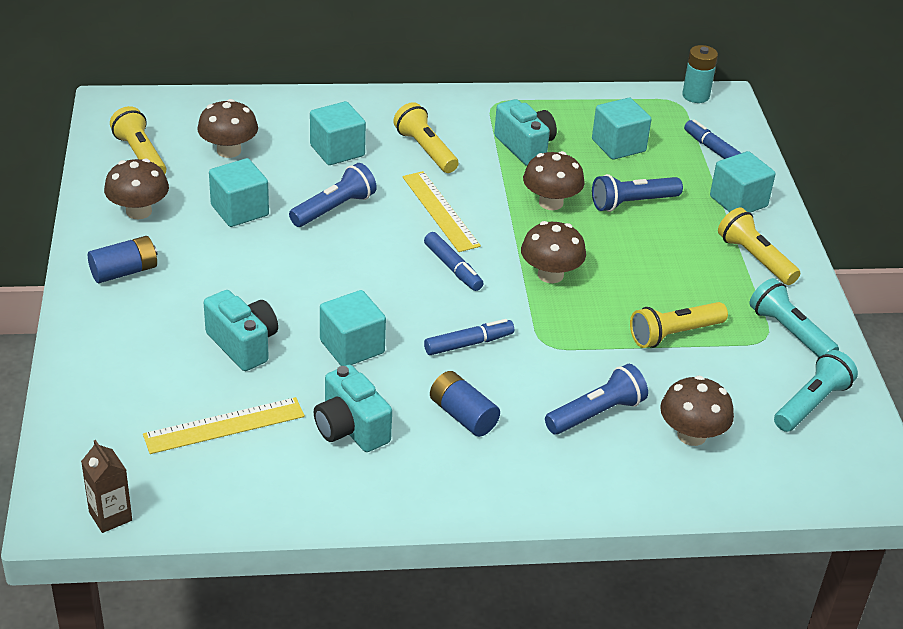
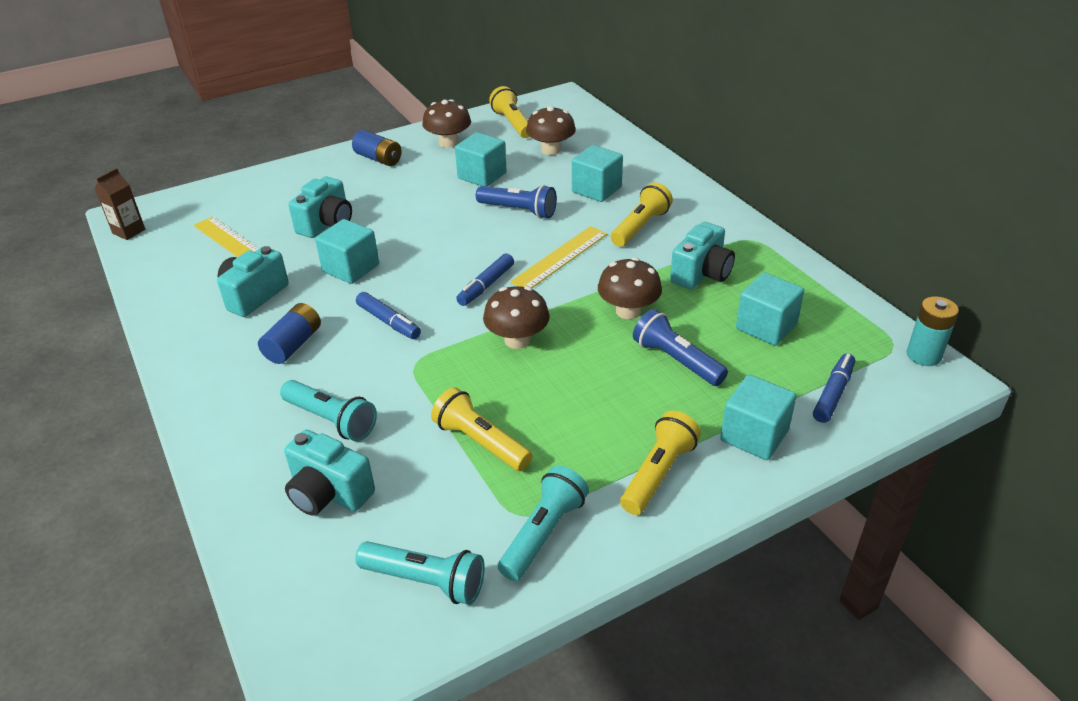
camera: 70 degrees right, 0 degrees up
(141, 155) = (513, 123): yellow flashlight -> yellow flashlight turned 60 degrees counterclockwise
(596, 414) = (331, 420): blue flashlight -> turquoise flashlight
(691, 435) = (329, 493): brown mushroom -> turquoise camera

